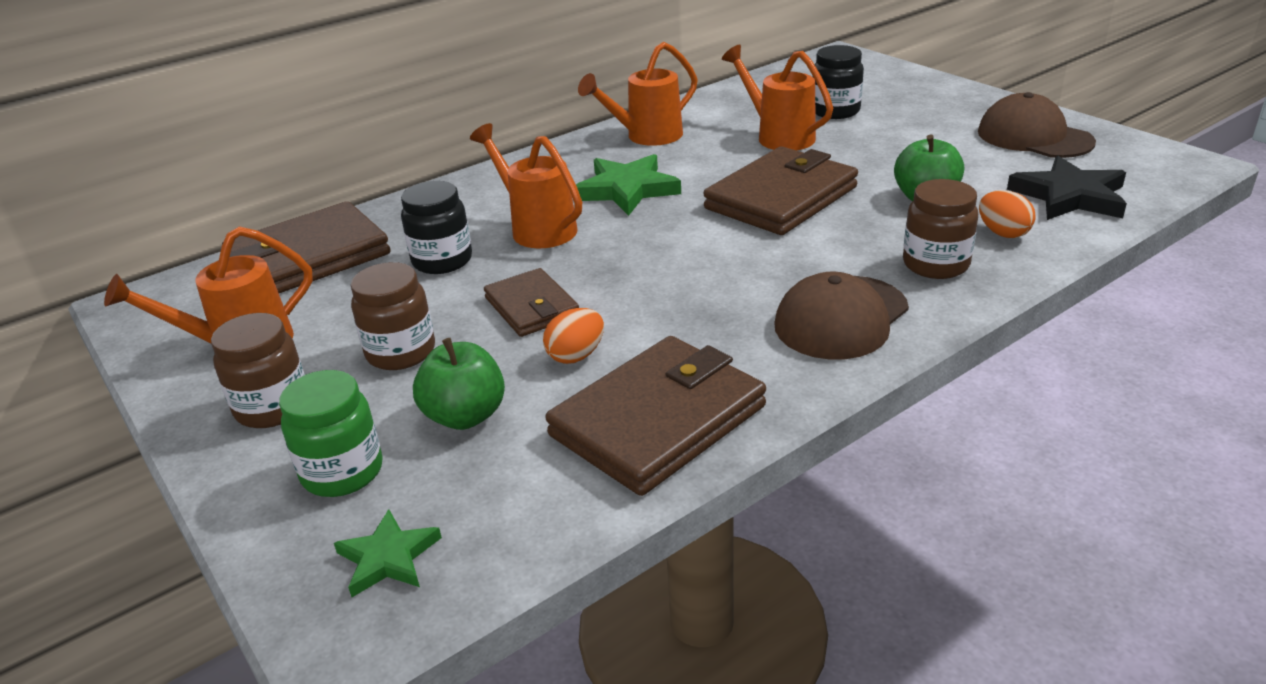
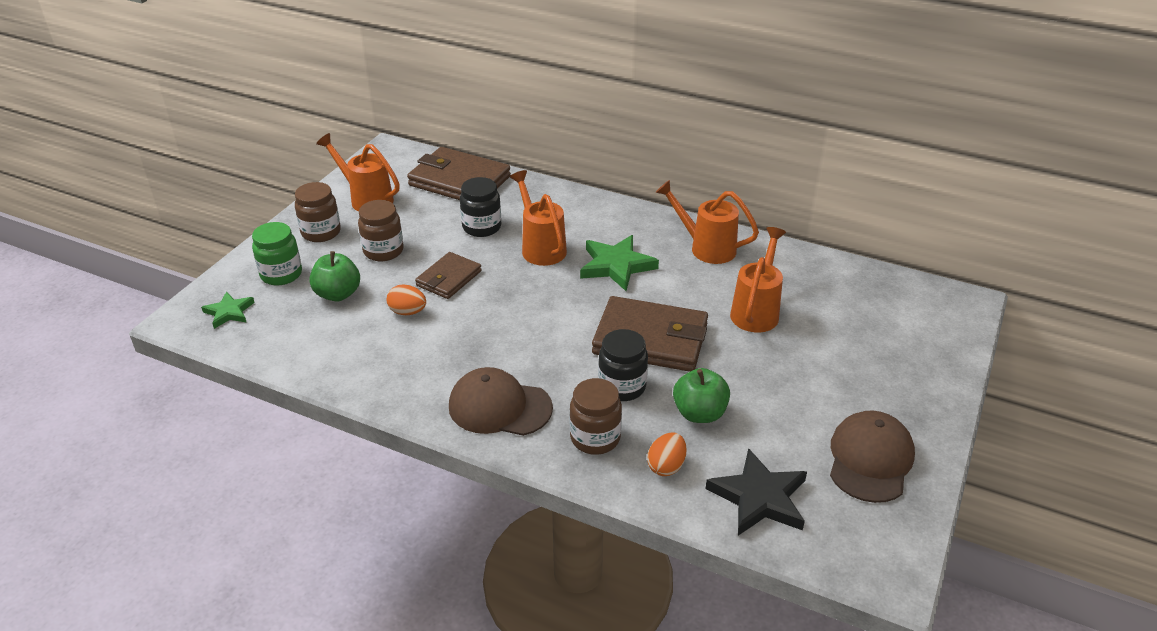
camera: 60 degrees right, 5 degrees up
(537, 228) = (541, 247): orange watering can -> orange watering can turned 45 degrees counterclockwise
(658, 421) = (359, 361): brown wallet -> none
(835, 111) = (831, 329): black jar -> black jar (622, 387)

